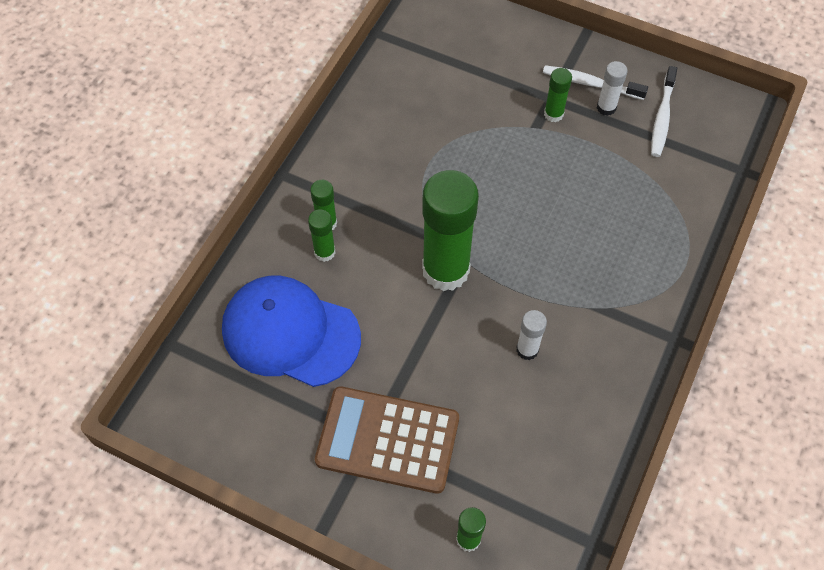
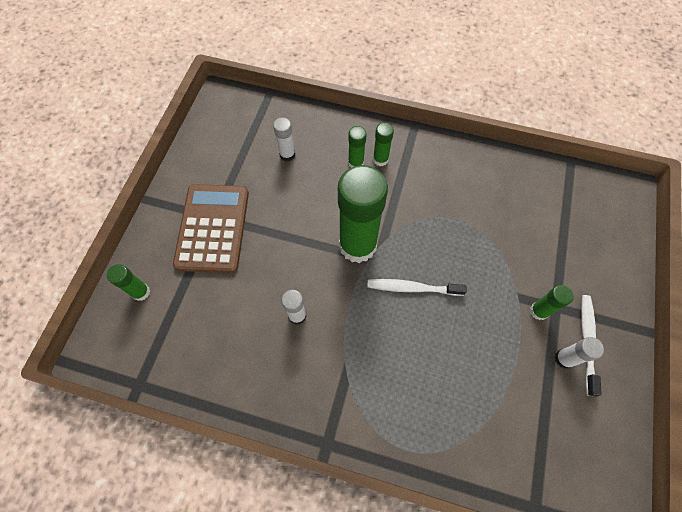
camera: 80 degrees right, 5 degrees up
(290, 333) = (287, 155): blue cap -> white glue stick
(662, 117) = (573, 416): white toothbrush -> white toothbrush (413, 288)

